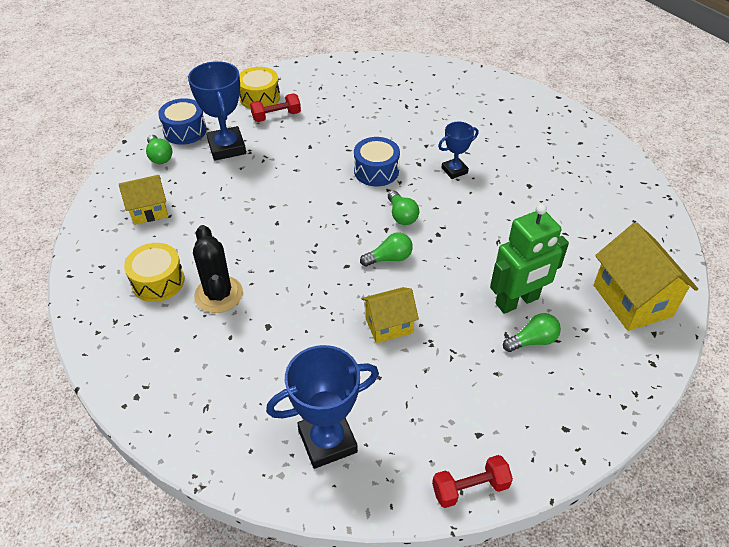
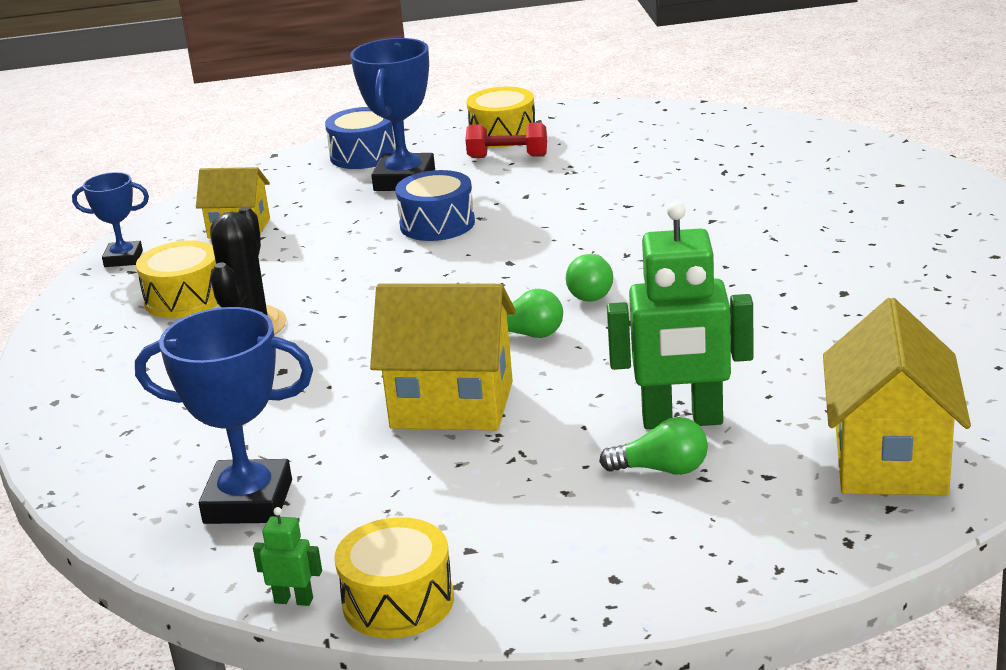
camera: 30 degrees right, 20 degrees down
(159, 156) = (305, 176): green light bulb -> none
(376, 171) = (601, 237): blue drum -> blue drum (437, 224)
(389, 325) = (452, 405): yellow house -> yellow house, size x1.64
(412, 509) = (294, 600): none -> green robot
(454, 170) = (730, 255): blue trophy -> blue trophy (123, 259)
(470, 488) = (398, 601): red dumbbell -> yellow drum

